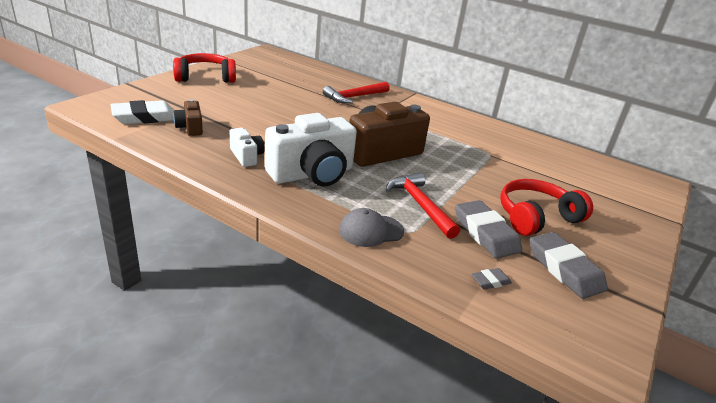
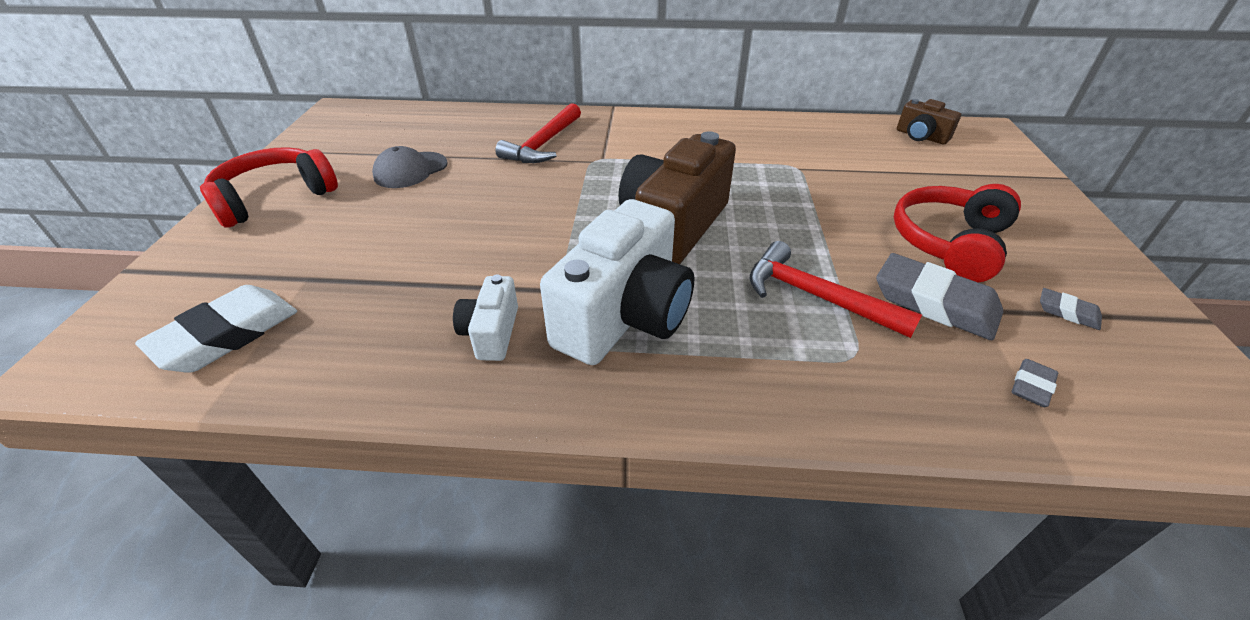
camera: 25 degrees left, 10 degrees up
(190, 128) = (337, 318): brown camera -> brown camera (921, 136)
(246, 156) = (491, 333): white camera -> white camera turned 120 degrees counterclockwise
(371, 230) = (810, 383): grey cap -> grey cap (410, 170)
(564, 269) = (1067, 312): grey eraser -> grey eraser, size x0.48

